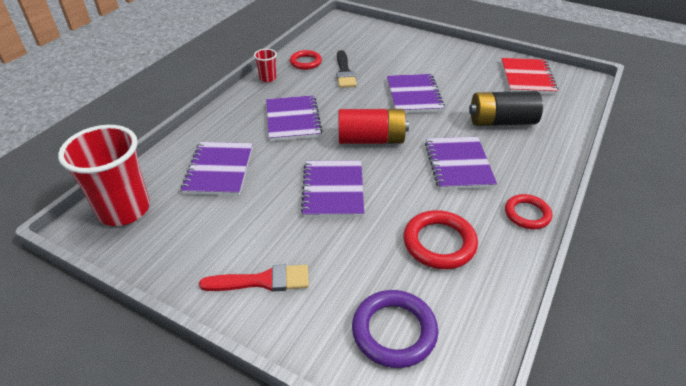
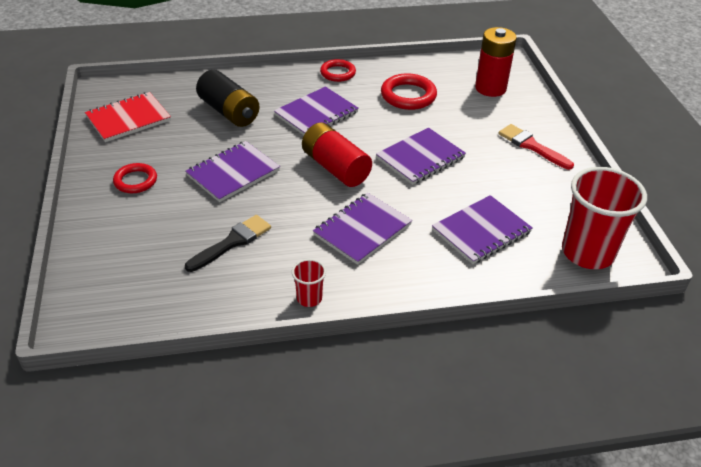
camera: 130 degrees left, 0 degrees up
(305, 62) = (239, 288): red ring -> red ring (135, 181)
(394, 331) = (490, 88): purple ring -> red battery

